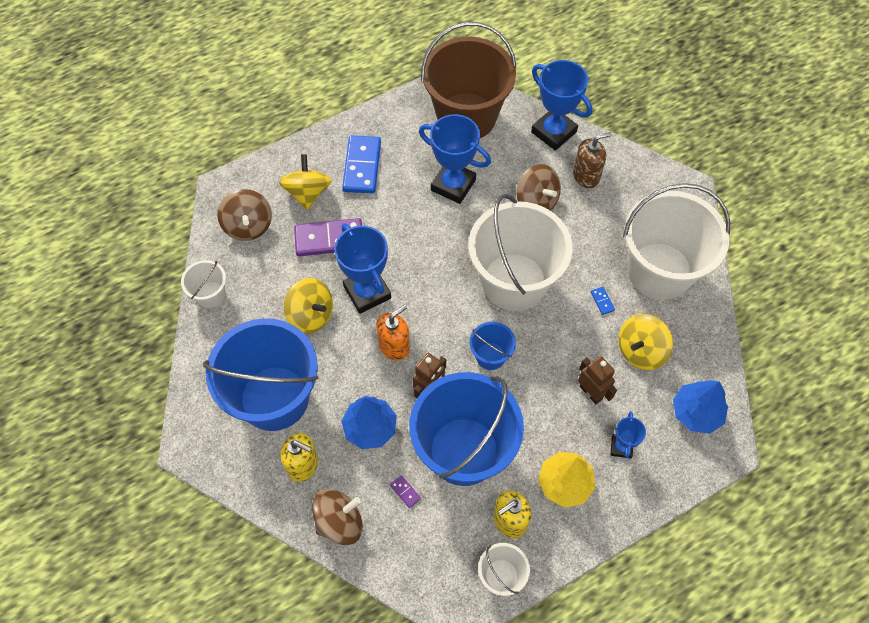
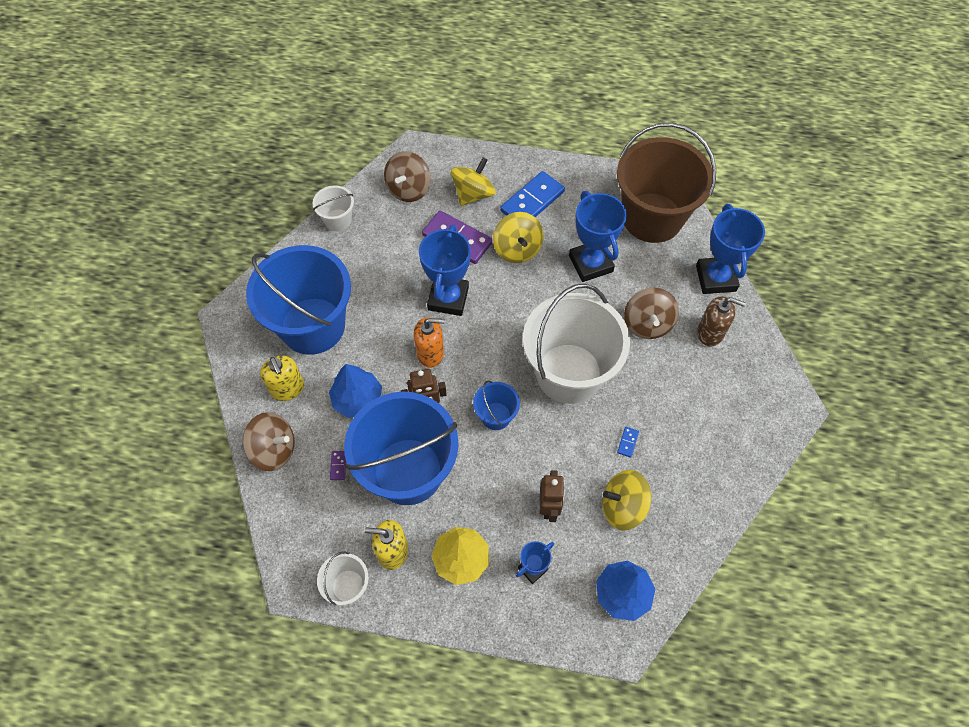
camera: 40 degrees right, 0 degrees up
(311, 315) = (392, 285): yellow spinning top -> yellow spinning top (517, 249)
(659, 271) = (701, 455): white bucket -> none

